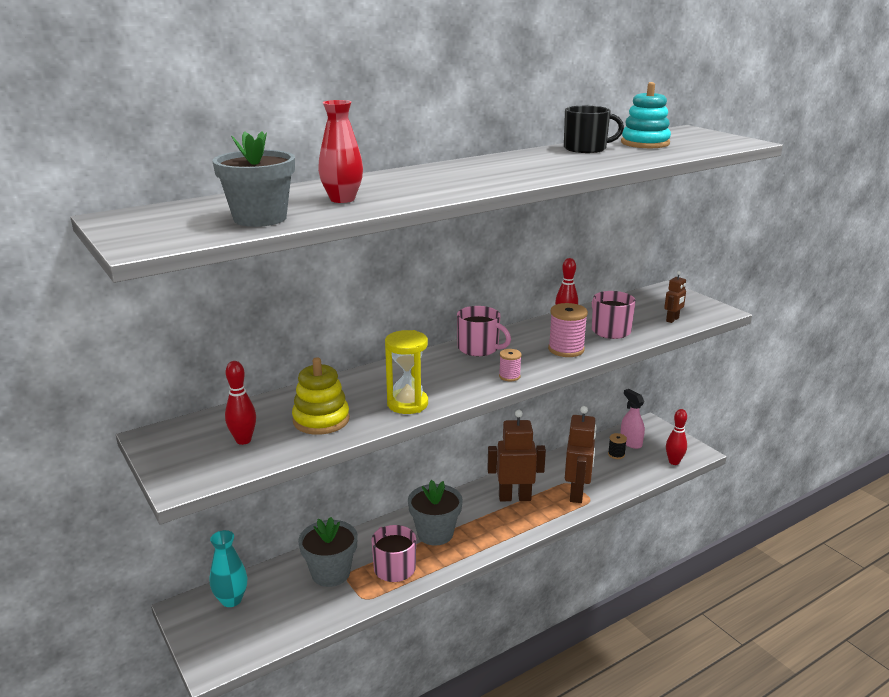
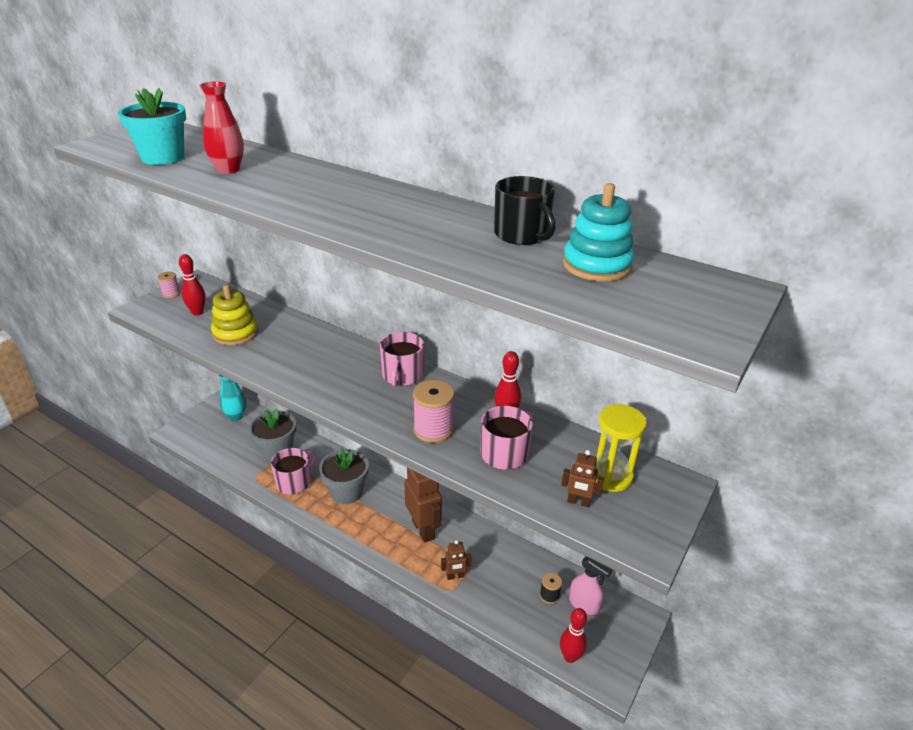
camera: 65 degrees right, 10 degrees up
(260, 218) = (163, 158): grey flower pot -> turquoise flower pot
(407, 404) = (275, 364): yellow hourglass -> yellow hourglass (610, 476)
(509, 376) = (352, 405): pink spool -> pink spool (171, 294)
(577, 493) = (455, 576): brown robot -> brown robot, size x0.50
(630, 442) = (584, 604): pink spray bottle -> pink spray bottle turned 90 degrees clockwise

